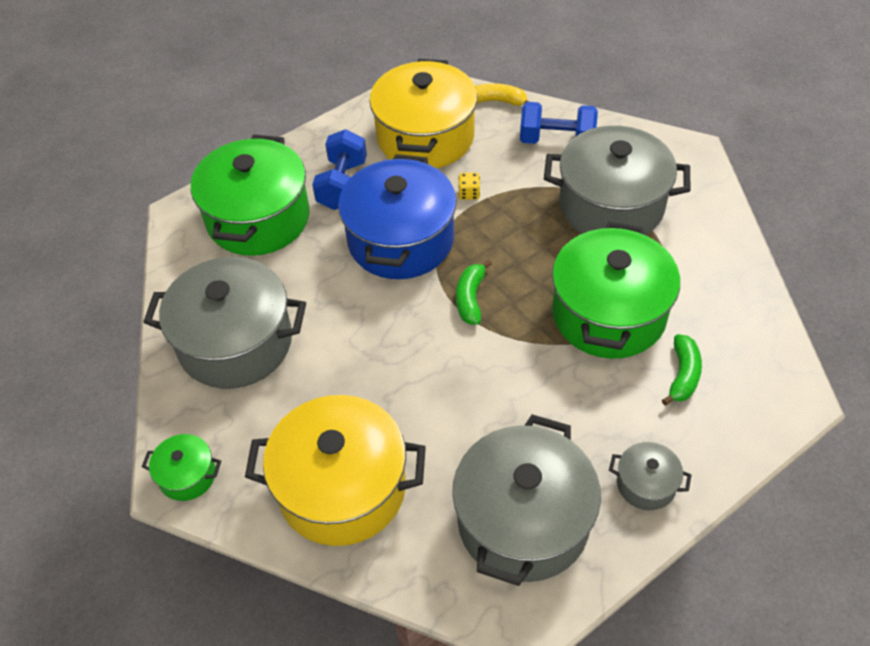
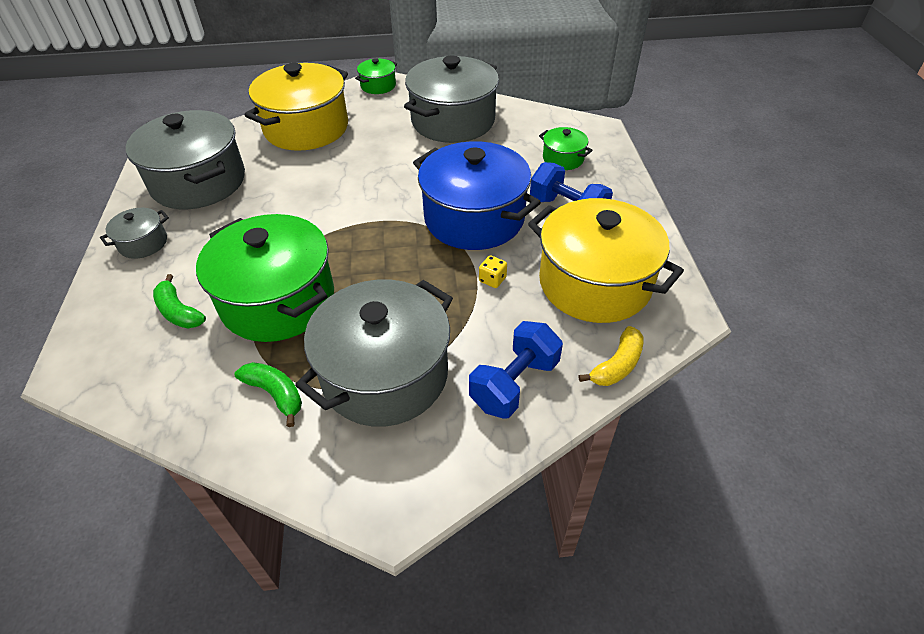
camera: 120 degrees right, 5 degrees down
(258, 218) = (563, 159): green pot -> green pot, size x0.46
(470, 298) = (379, 231): green banana -> green banana (275, 394)

